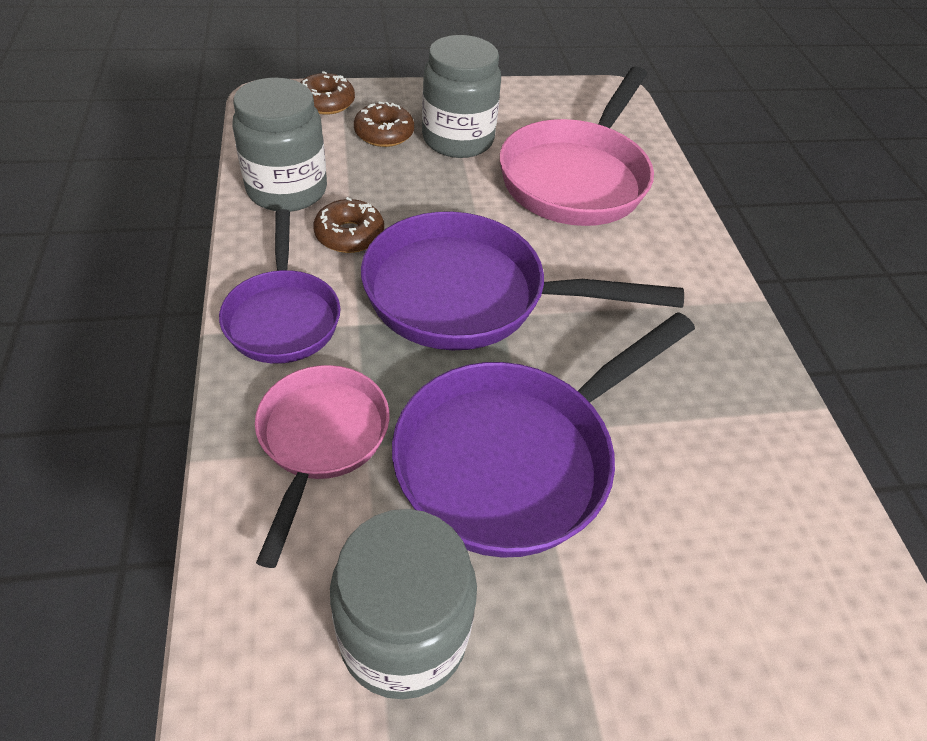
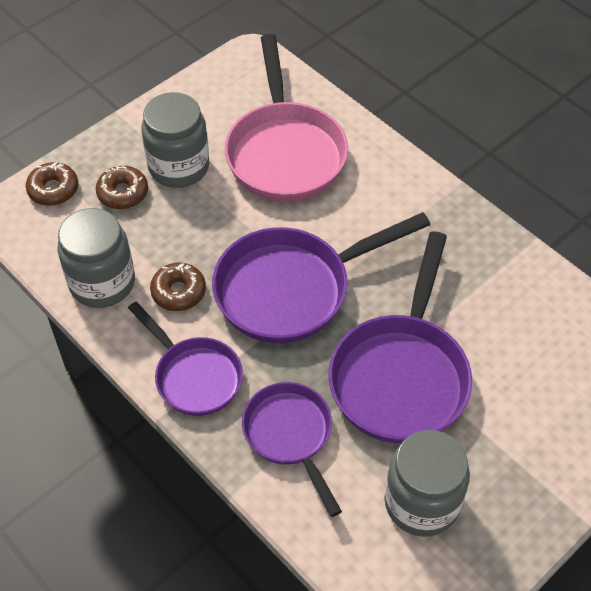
camera: 30 degrees left, 5 degrees up
(320, 440) = (290, 436): pink pan -> purple pan

